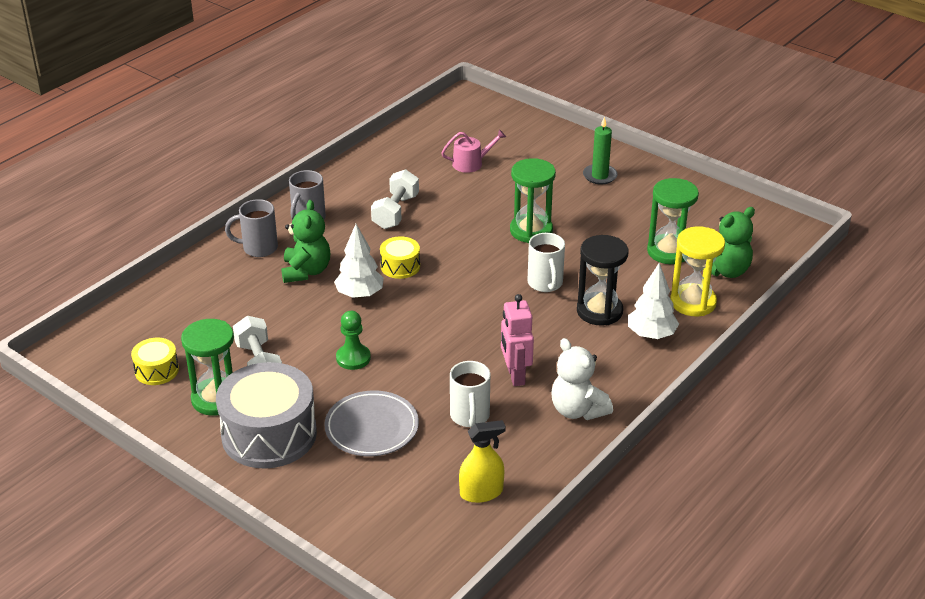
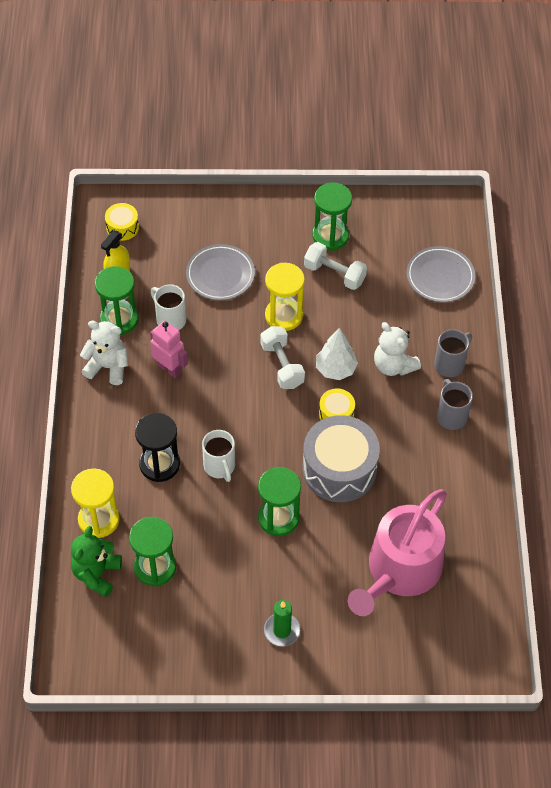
camera: 140 degrees right, 20 degrees up
(156, 370) = (388, 231): yellow drum -> yellow drum (122, 227)
(169, 309) = (440, 277): none -> grey plate
(269, 434) = (273, 234): grey drum -> grey drum (339, 469)
(306, 271) = (393, 365): green teddy bear -> white teddy bear
(353, 358) = (283, 316): green pawn -> yellow hourglass
(395, 212) = (398, 468): white dumbbell -> white dumbbell (282, 365)
(471, 163) = (400, 570): pink watering can -> pink watering can, size x2.41
(524, 446) = (119, 319): none -> green hourglass
(545, 283) = (219, 466): white mug -> white mug turned 150 degrees counterclockwise
(651, 335) = (107, 465): white tree -> none

